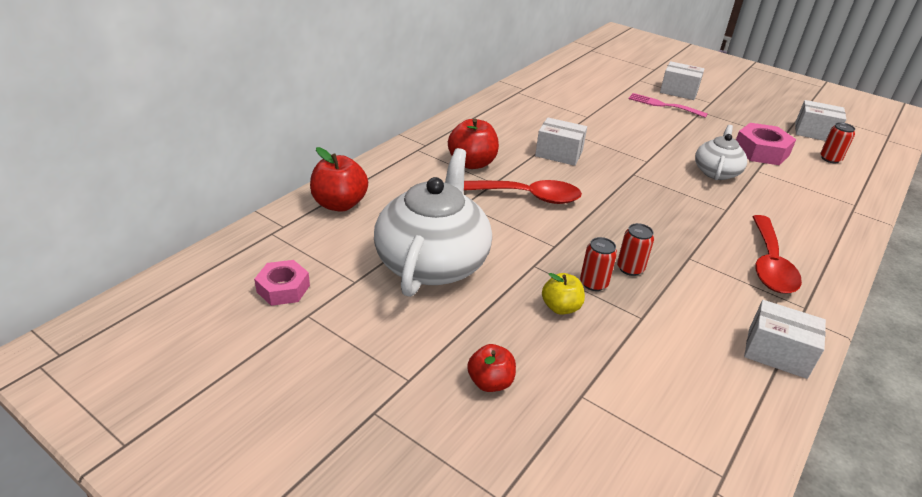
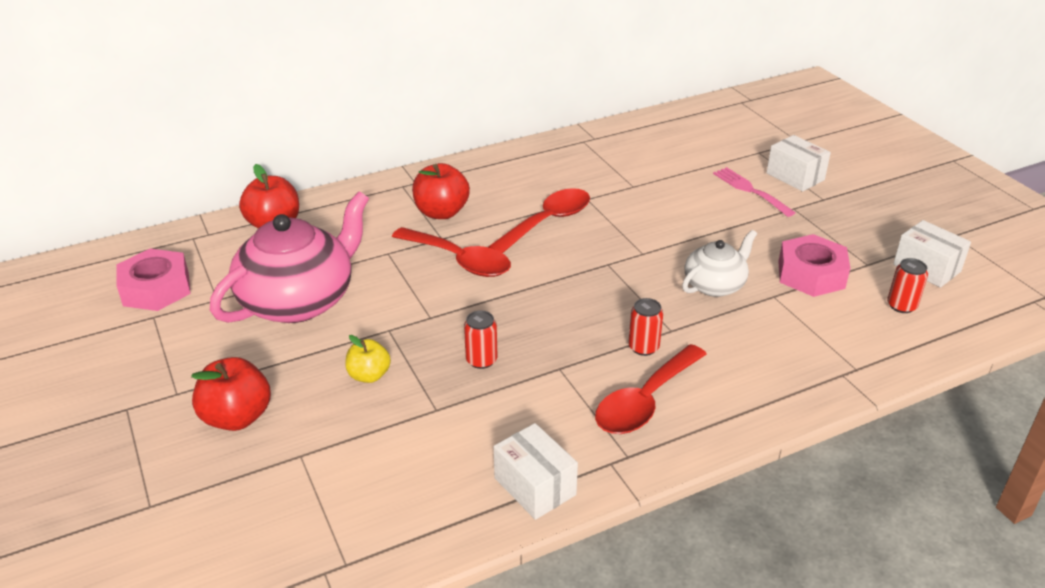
camera: 30 degrees right, 0 degrees up
(283, 288) = (156, 289): pink nut -> pink nut, size x1.51
(432, 262) = (299, 300): white teapot -> pink teapot
(490, 382) = (237, 417): red apple -> red apple, size x1.58
(558, 154) = (547, 222): white box -> red spoon
(593, 283) = (427, 363): red can -> red can (643, 347)

